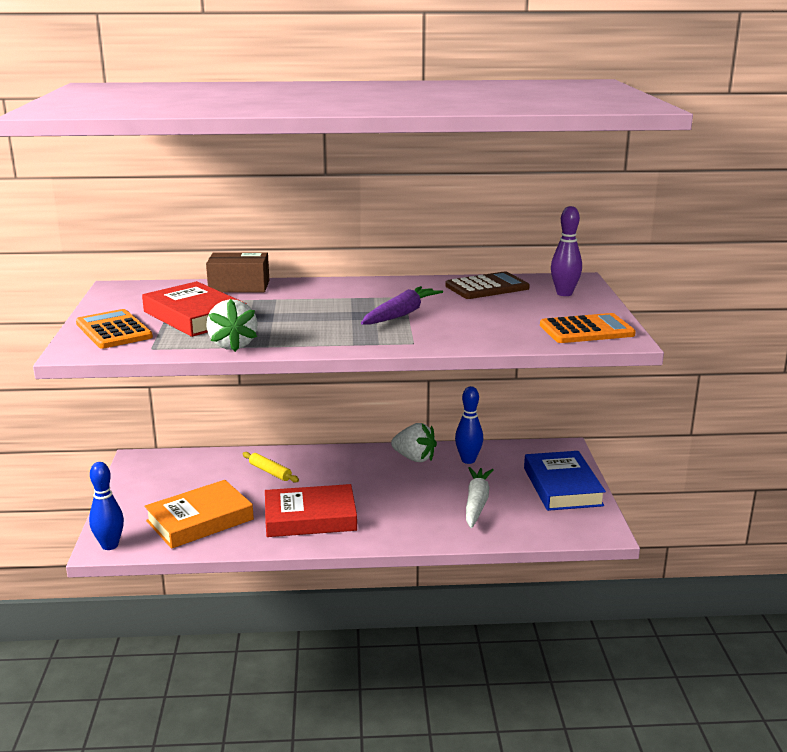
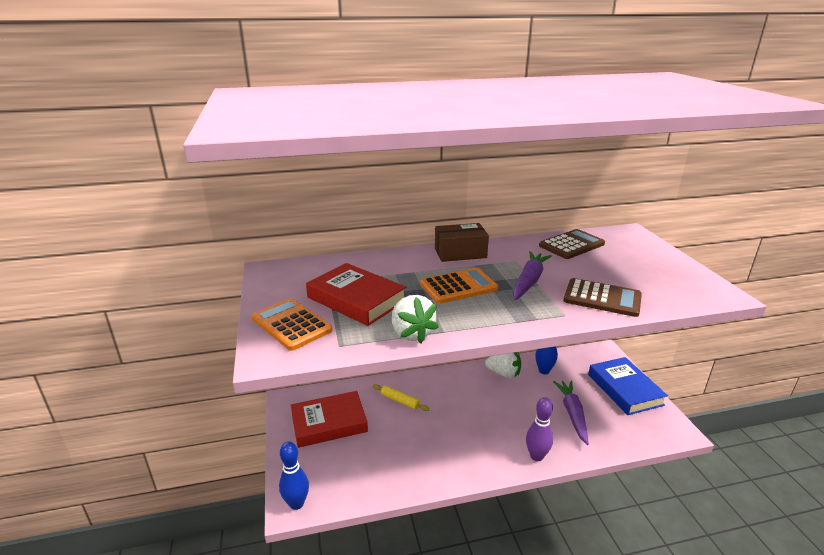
camera: 10 degrees left, 5 degrees up
(200, 520) = (364, 462): orange book -> none
(239, 286) = (373, 259): brown box -> brown box (460, 253)
(310, 517) = (453, 446): red book -> red book (329, 423)
(471, 333) = (602, 298): none -> brown calculator
(476, 503) = (572, 414): white carrot -> purple carrot
(564, 293) = (634, 247): purple bowling pin -> purple bowling pin (536, 456)
(586, 330) = (687, 286): orange calculator -> orange calculator (458, 286)

